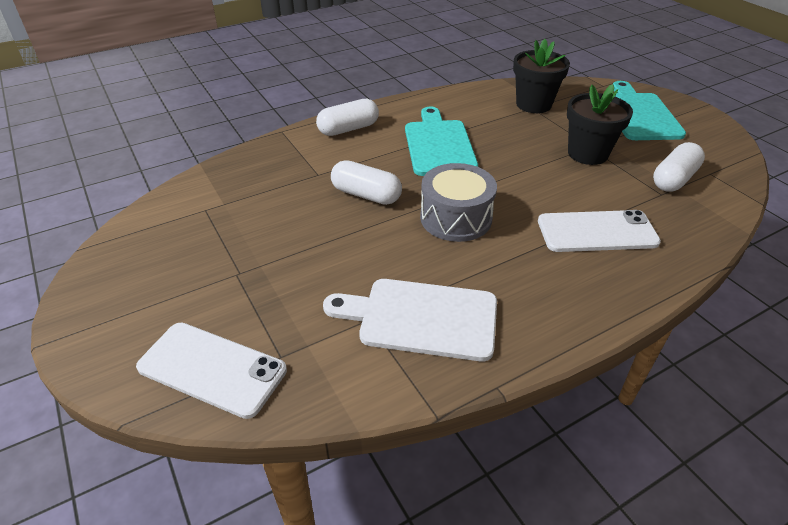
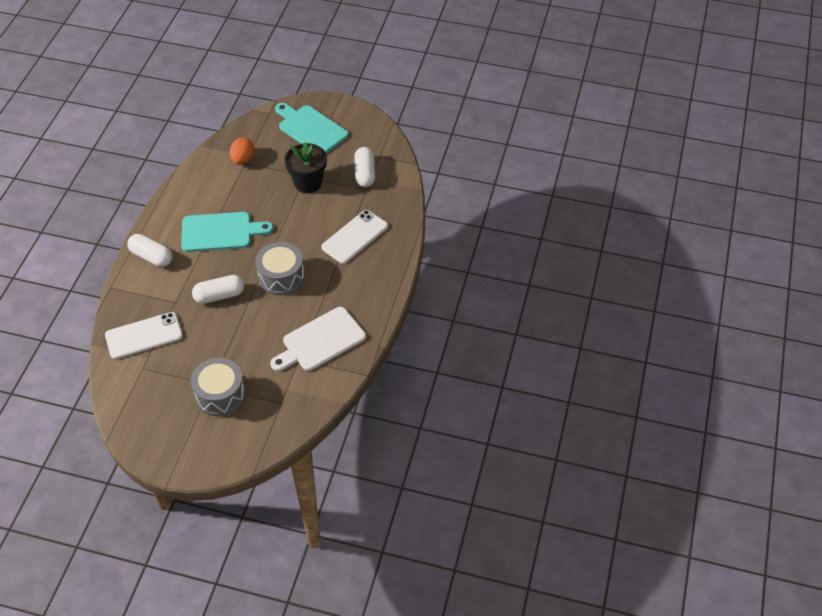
camera: 45 degrees left, 10 degrees up
(212, 369) = (259, 429): white phone -> white phone (144, 336)
(232, 290) = (220, 394): none -> grey drum
(348, 129) = (151, 257): white capsule -> white capsule turned 75 degrees counterclockwise
(439, 145) = (220, 232): turquoise cutting board -> turquoise cutting board turned 135 degrees clockwise
(533, 104) = (243, 160): black flower pot -> orange egg

